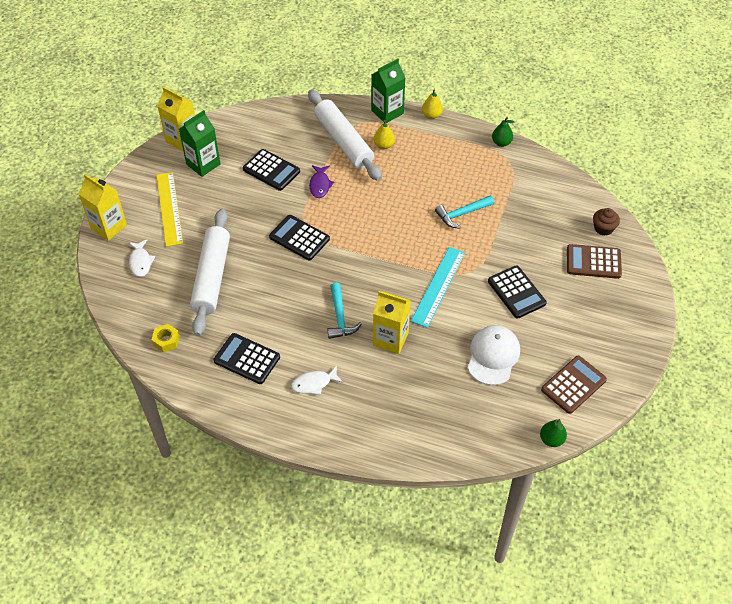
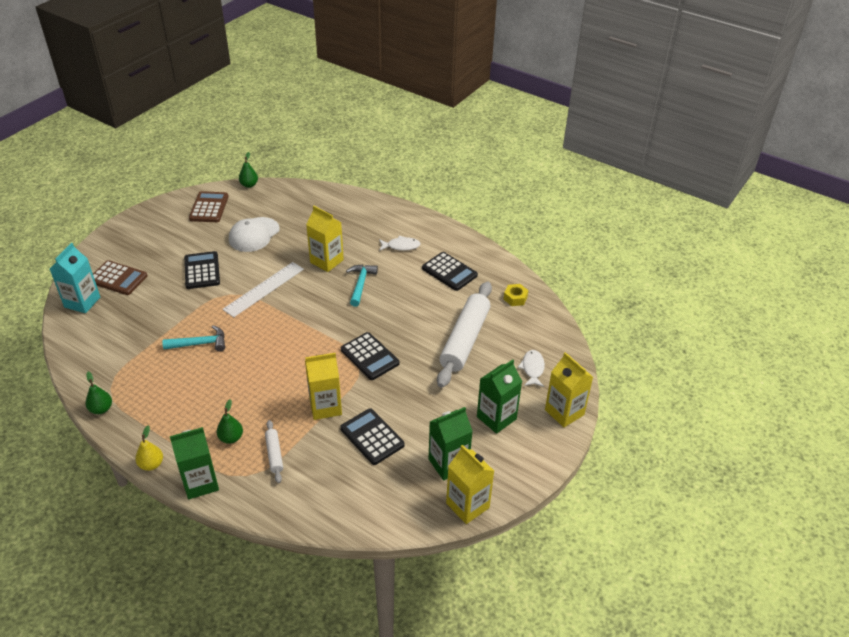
camera: 165 degrees left, 10 degrees down
(169, 208) = (496, 418): yellow ruler -> green carton
(320, 185) = (325, 407): purple fish -> yellow carton
(343, 141) = (274, 454): white rolling pin -> white rolling pin, size x0.45
(384, 145) = (231, 438): yellow pear -> green pear
(438, 286) = (264, 289): turquoise ruler -> white ruler
(573, 385) = (209, 207): brown calculator -> brown calculator turned 120 degrees clockwise
(603, 228) = (82, 302): brown cupcake -> turquoise carton

